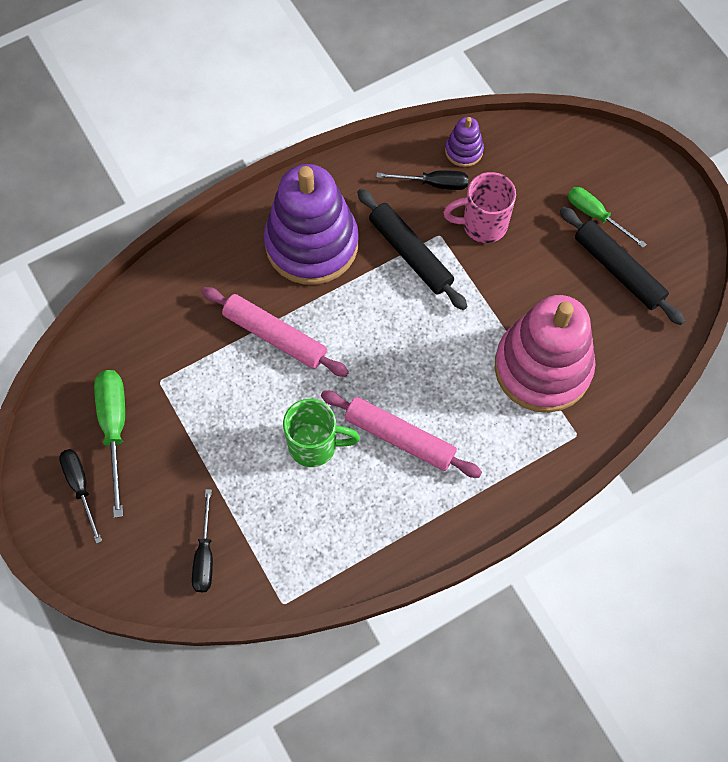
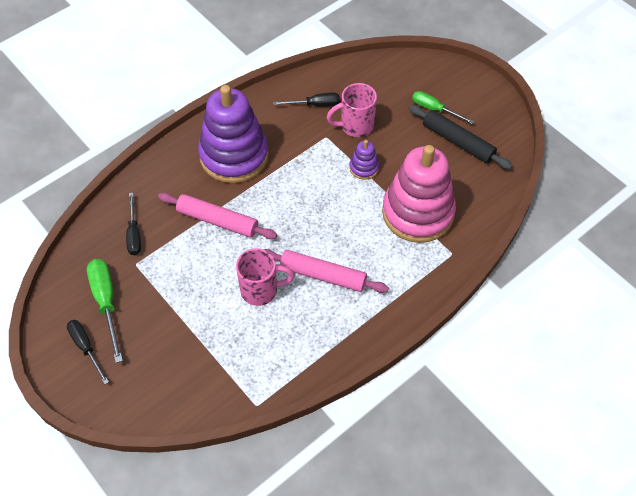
camera: 10 degrees left, 10 degrees down
(205, 555) = (190, 380): black screwdriver -> black screwdriver (134, 234)
(315, 445) = (260, 290): green mug -> pink mug
(410, 254) = (307, 152): black rolling pin -> none
(464, 151) = (332, 81): purple stacking toy -> purple stacking toy (364, 168)

